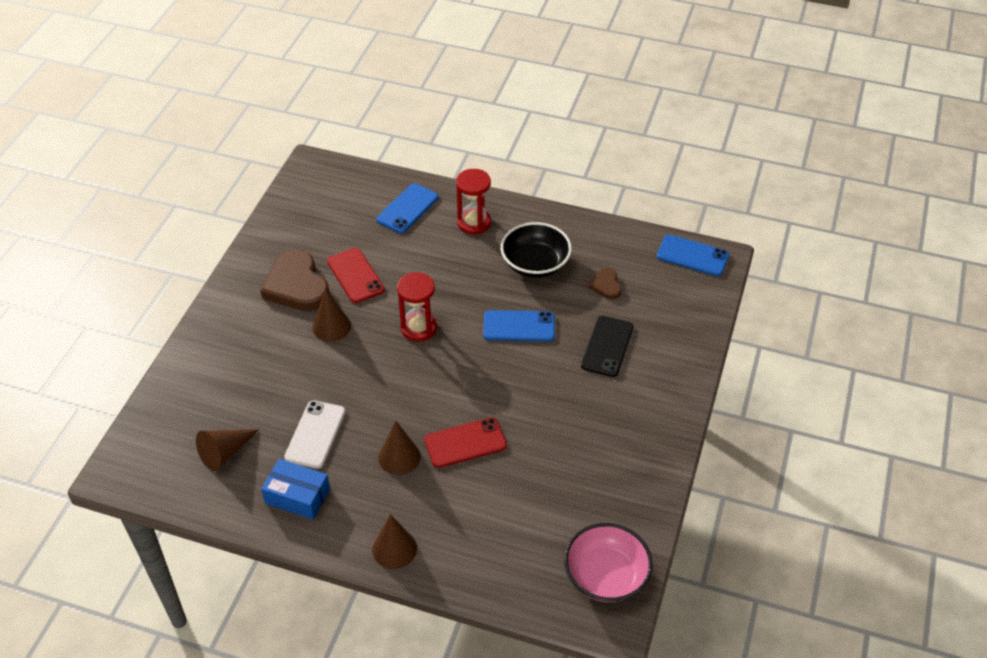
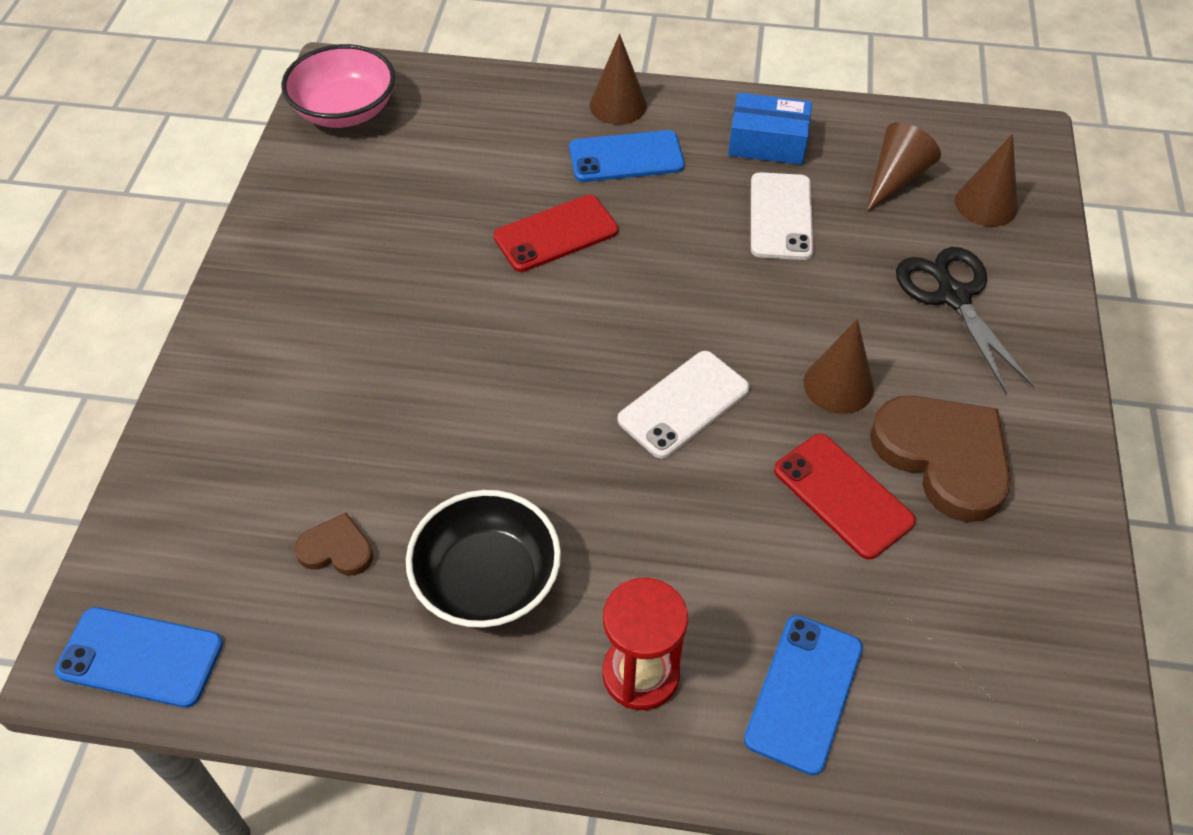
camera: 170 degrees right, 5 degrees up
(239, 367) = (953, 296): none -> black scissors
(399, 457) = (647, 204): brown cone -> brown cone (986, 204)
(418, 328) = (683, 404): red hourglass -> white phone
(519, 326) = (502, 433): blue phone -> blue phone (626, 157)
(606, 285) = (336, 549): brown heart -> brown heart turned 60 degrees counterclockwise
(607, 346) = (337, 417): black phone -> none

